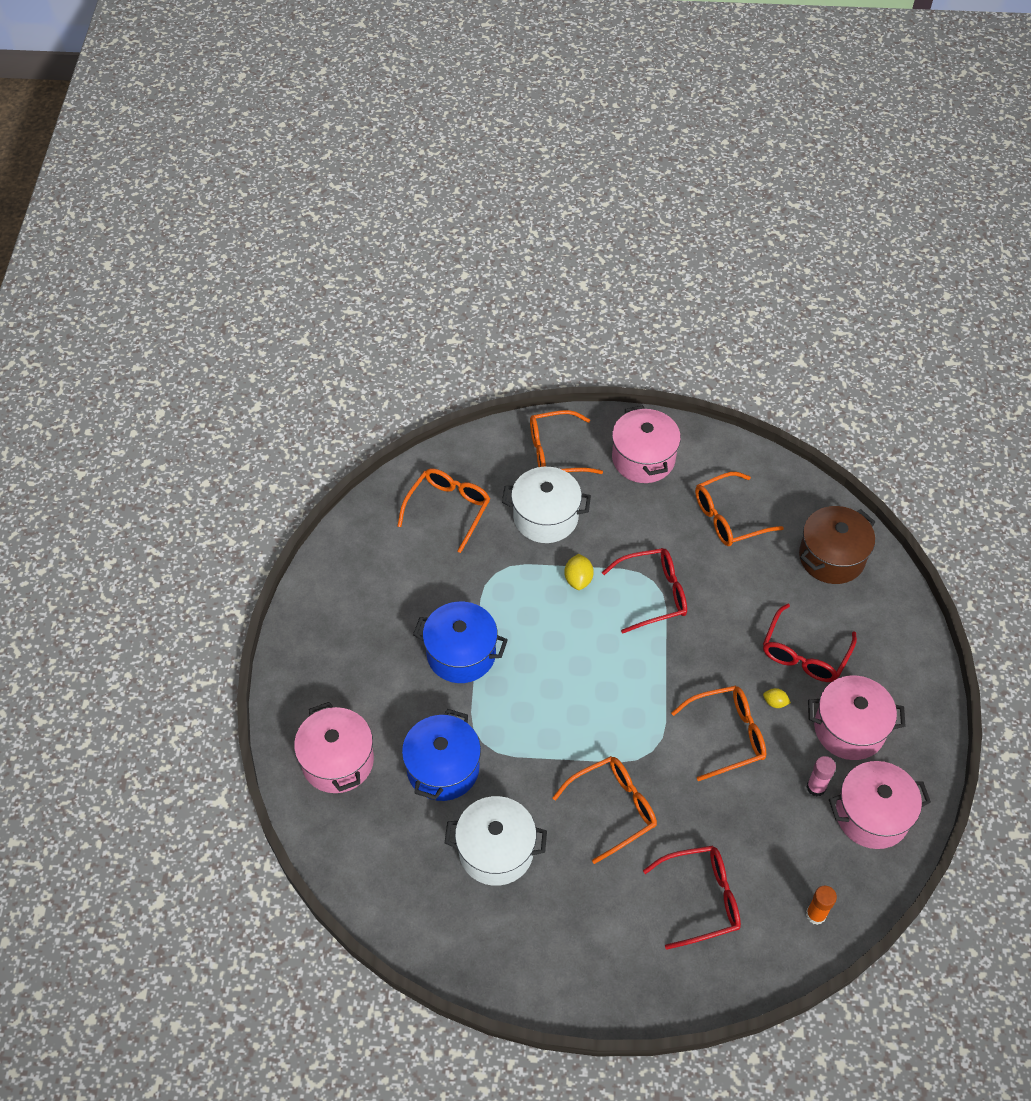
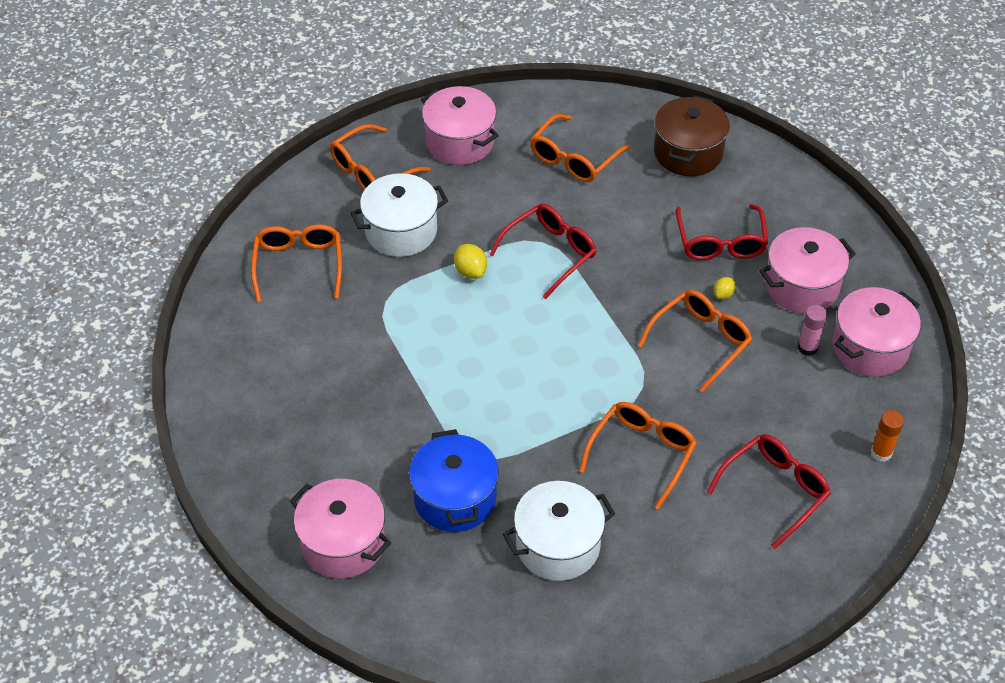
camera: 30 degrees left, 5 degrees down
(461, 654) = (401, 387): blue pot -> none
(775, 702) = (723, 294): yellow lemon -> yellow lemon turned 45 degrees counterclockwise

